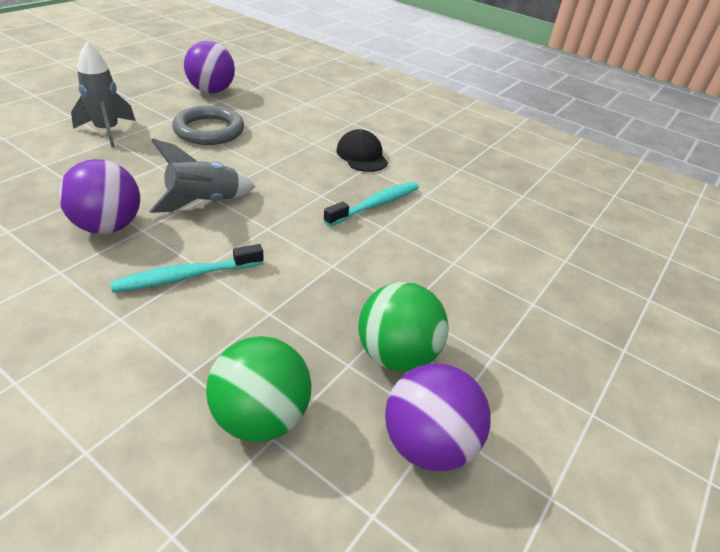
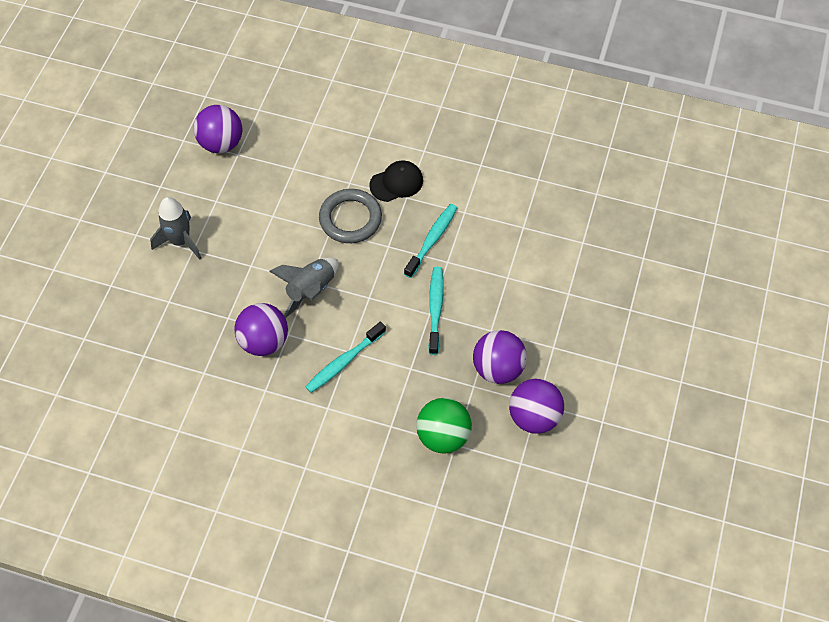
camera: 15 degrees left, 20 degrees up
(209, 130) = (258, 203): grey ring -> grey ring (350, 219)
(343, 263) = (435, 308): none -> turquoise toothbrush
(362, 155) = (396, 183): black cap -> black cap turned 105 degrees clockwise
(396, 355) = (498, 368): green ball -> purple ball

